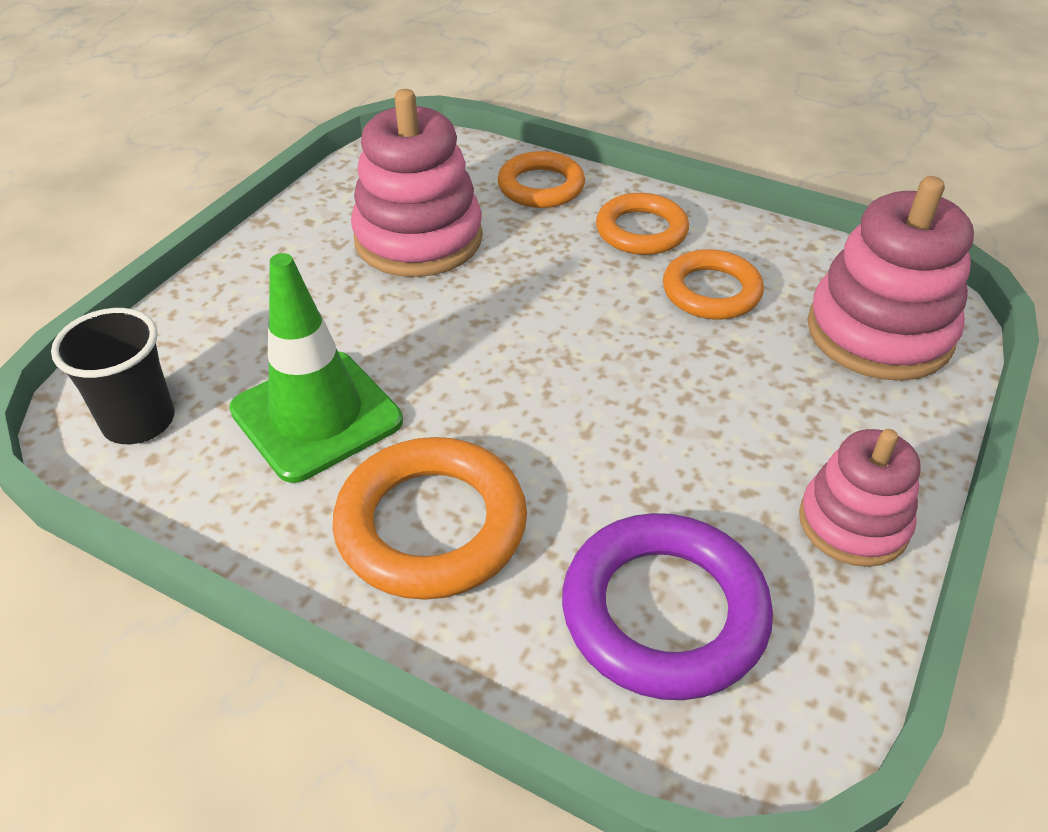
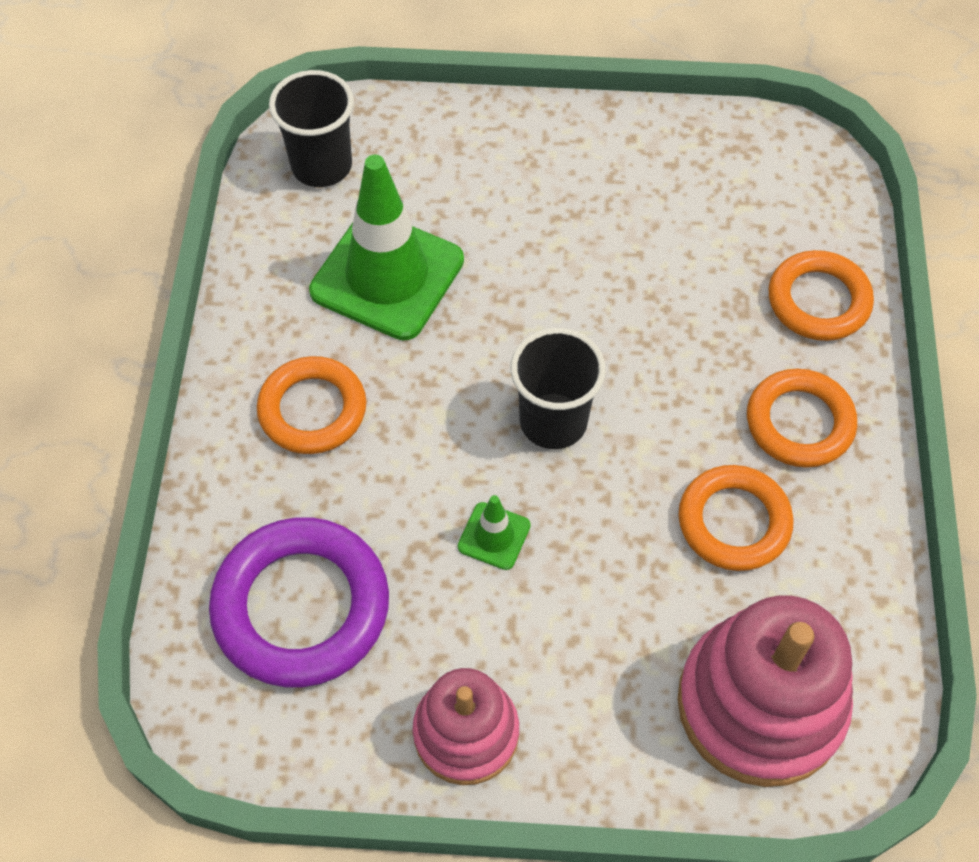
camera: 65 degrees right, 15 degrees up
(418, 239) = (659, 236): pink stacking toy -> none
(431, 525) = (312, 410): orange ring -> orange ring, size x0.66
(557, 358) = (553, 421): none -> black cup
(654, 435) = (494, 536): none -> green traffic cone

